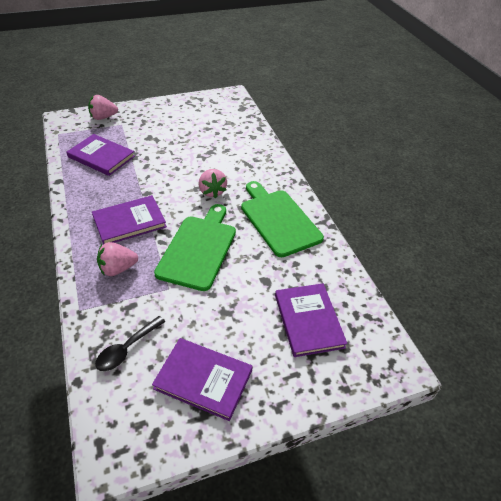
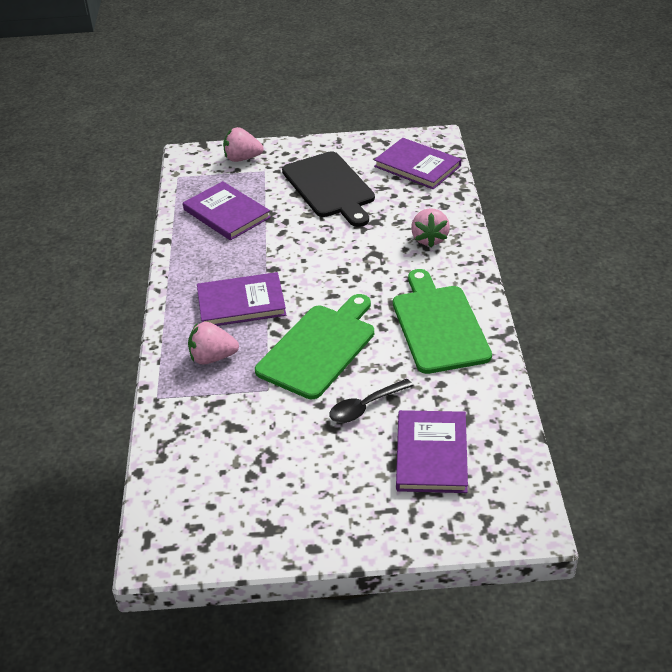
camera: 20 degrees right, 5 degrees down
(127, 349) = (201, 448): black spoon -> black spoon (365, 407)
(171, 131) = (330, 187): none -> black cutting board
(203, 379) = (279, 495): purple book -> purple book (417, 166)
(212, 191) = (360, 277): pink strawberry -> pink strawberry (429, 239)

